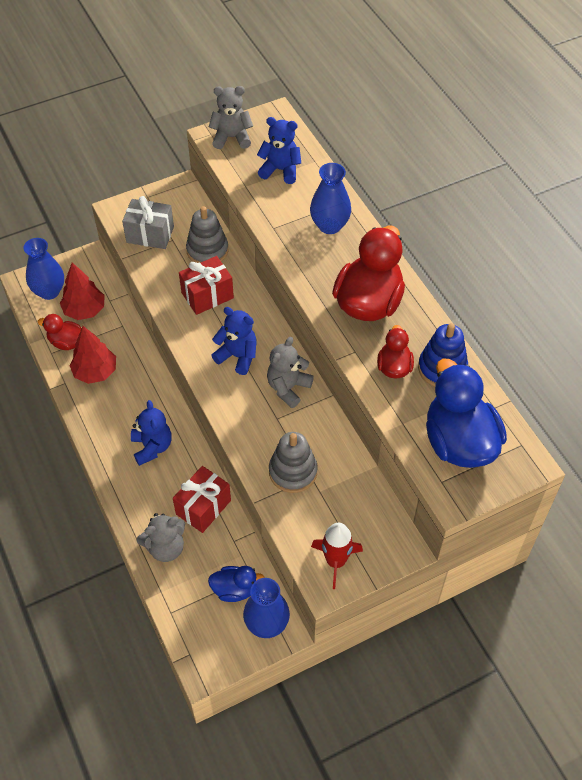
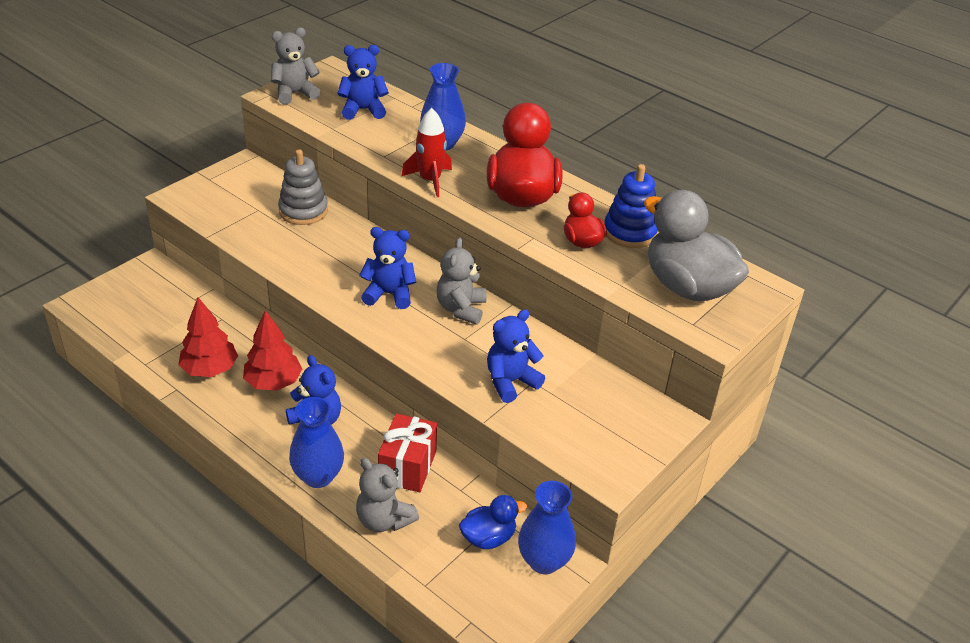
camera: 25 degrees left, 15 degrees down
(49, 291) = (115, 306): blue vase -> blue vase (318, 476)
(66, 342) = (160, 349): red duck -> none
(84, 310) = (168, 314): red tree -> red tree (273, 382)
(150, 234) = (230, 210): grey gift -> none
(165, 547) = (384, 520): grey teddy bear -> grey teddy bear turned 90 degrees clockwise
(207, 295) = (325, 249): red gift -> none
(293, 472) = (510, 382): grey stacking toy -> blue teddy bear
(336, 561) = (606, 451): red rocket -> red rocket (430, 180)
(459, 442) = (687, 287): blue duck -> grey duck

